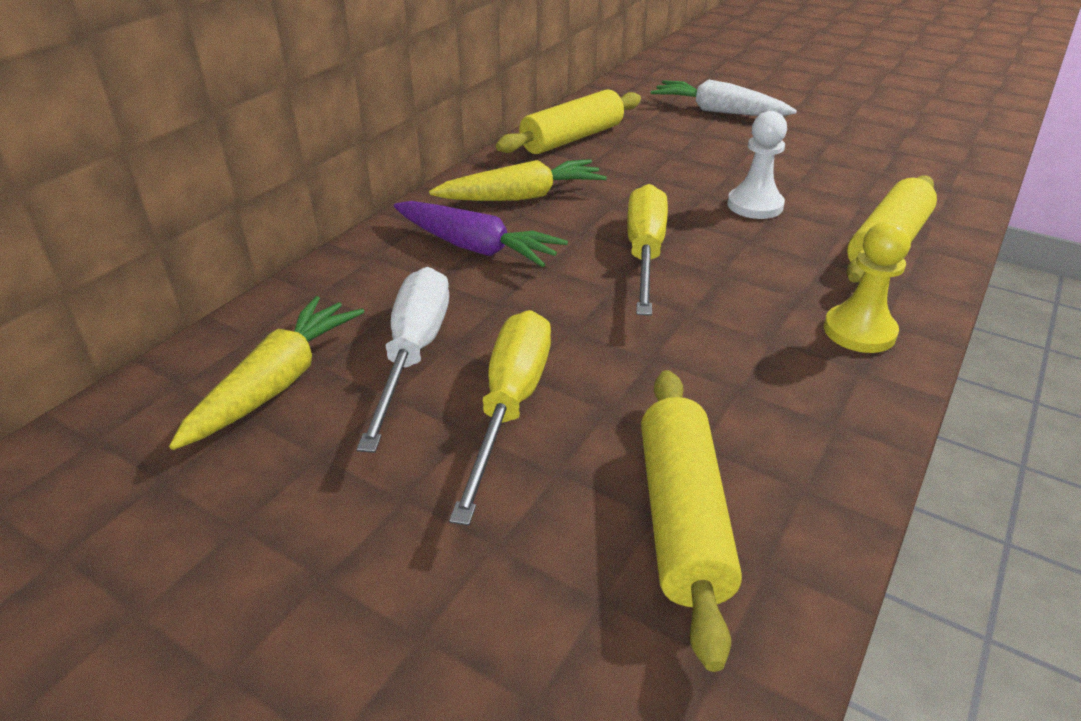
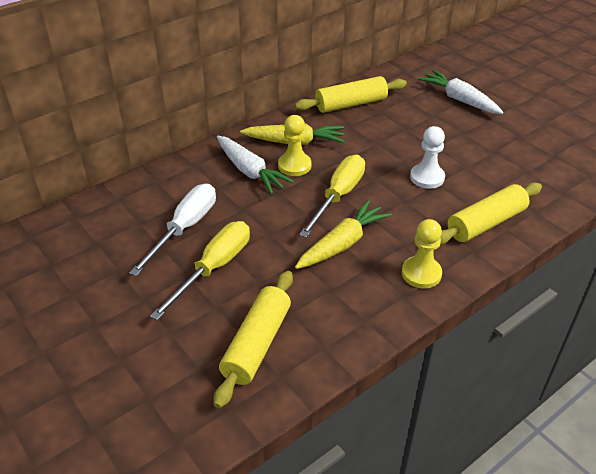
camera: 20 degrees right, 5 degrees up
(277, 383) = (116, 228): yellow carrot -> yellow carrot (342, 244)
(475, 247) = (250, 171): purple carrot -> white carrot
(544, 227) = (294, 166): none -> yellow pawn

